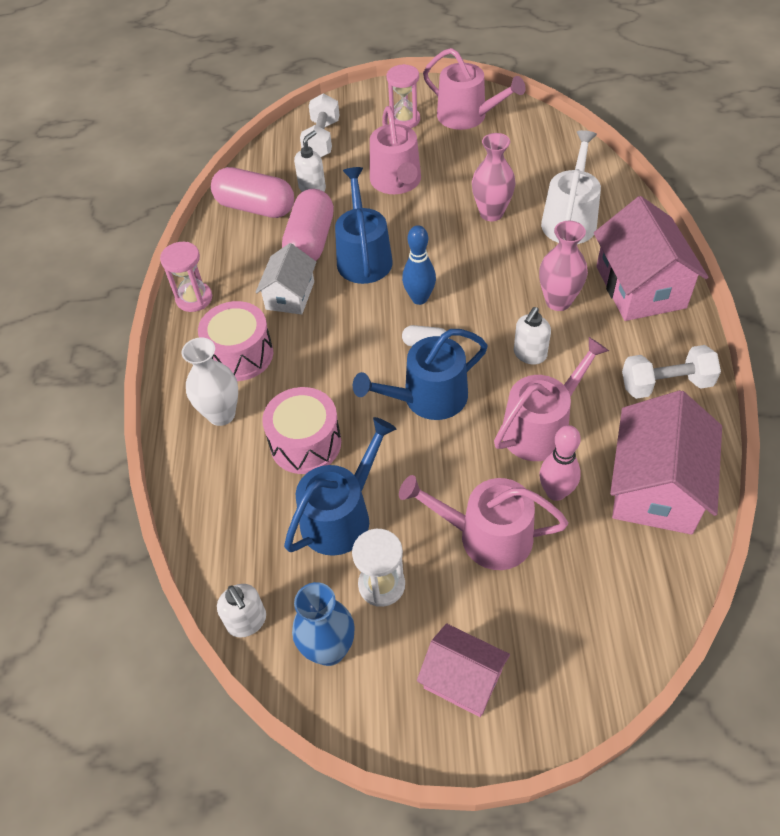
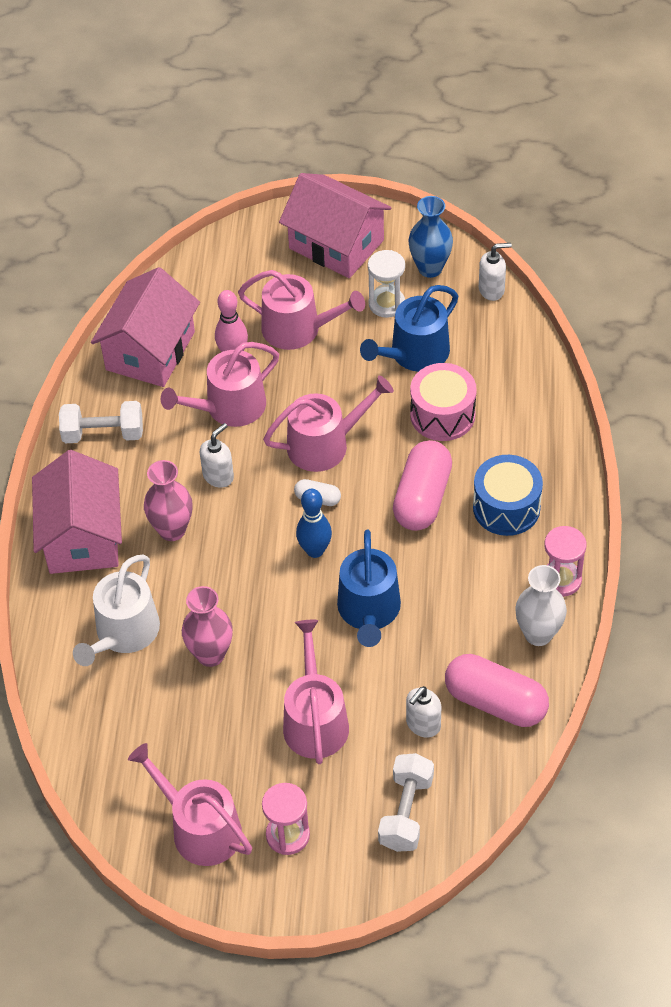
camera: 175 degrees left, 0 degrees up
(221, 414) = (522, 449): white vase -> white vase (538, 634)
(240, 355) = (506, 507): pink drum -> blue drum
(247, 621) = (492, 290): white soap dispenser -> white soap dispenser turned 105 degrees clockwise
(290, 295) = (454, 571): white house -> none
(310, 242) = (429, 640): pink capsule -> pink capsule (422, 498)
(428, 398) = (325, 444): blue watering can -> pink watering can
(462, 679) = (336, 244): pink house -> pink house, size x1.67

